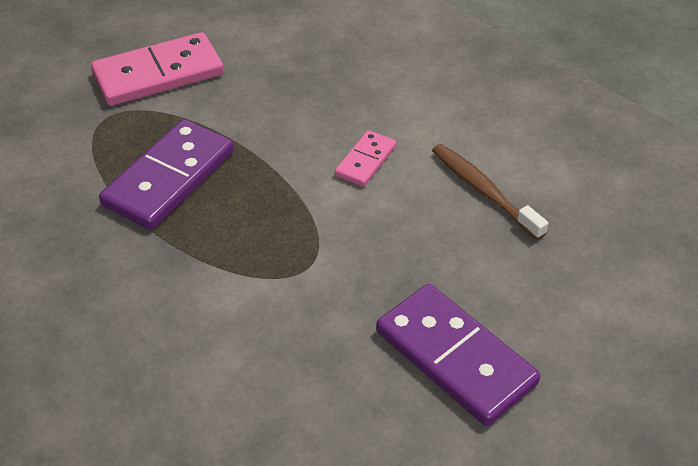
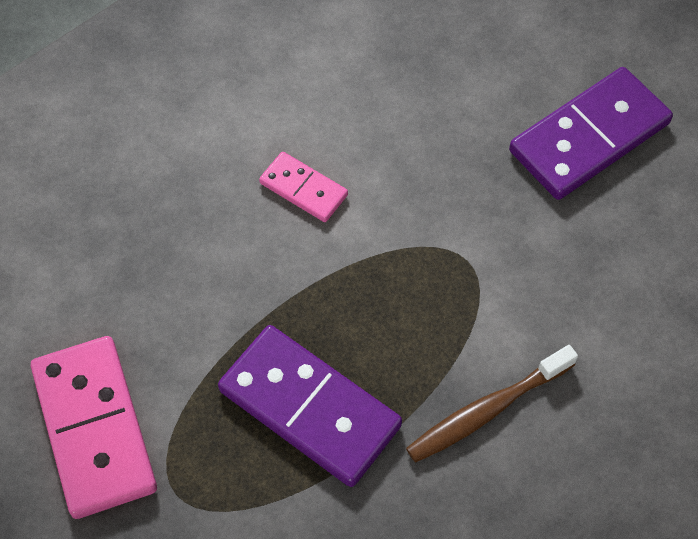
camera: 85 degrees left, 15 degrees up
(483, 191) = (364, 81): brown toothbrush -> brown toothbrush (486, 410)

